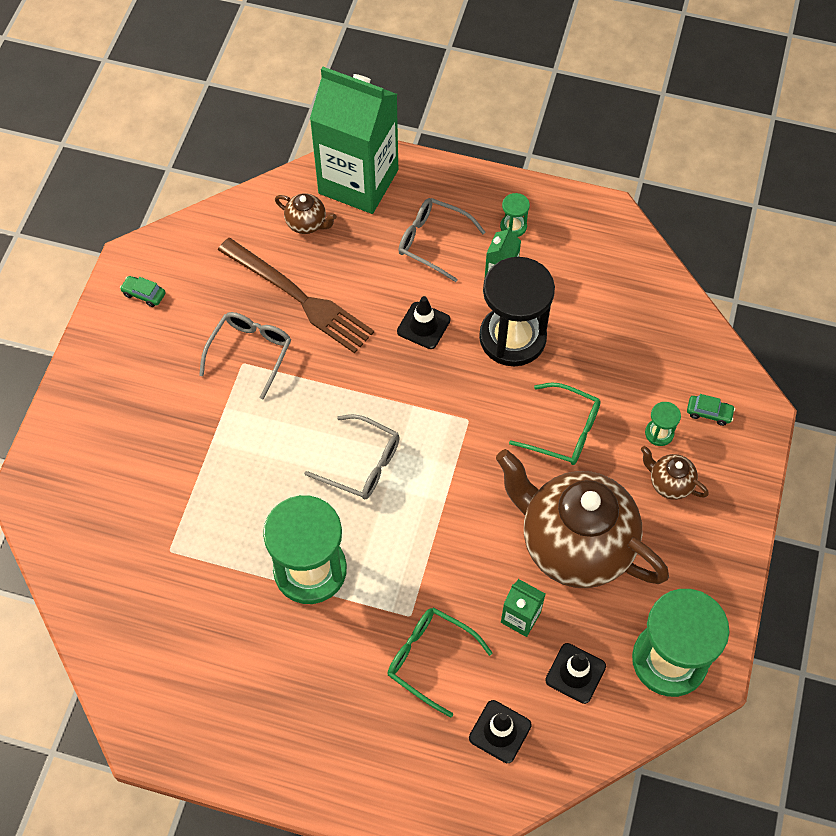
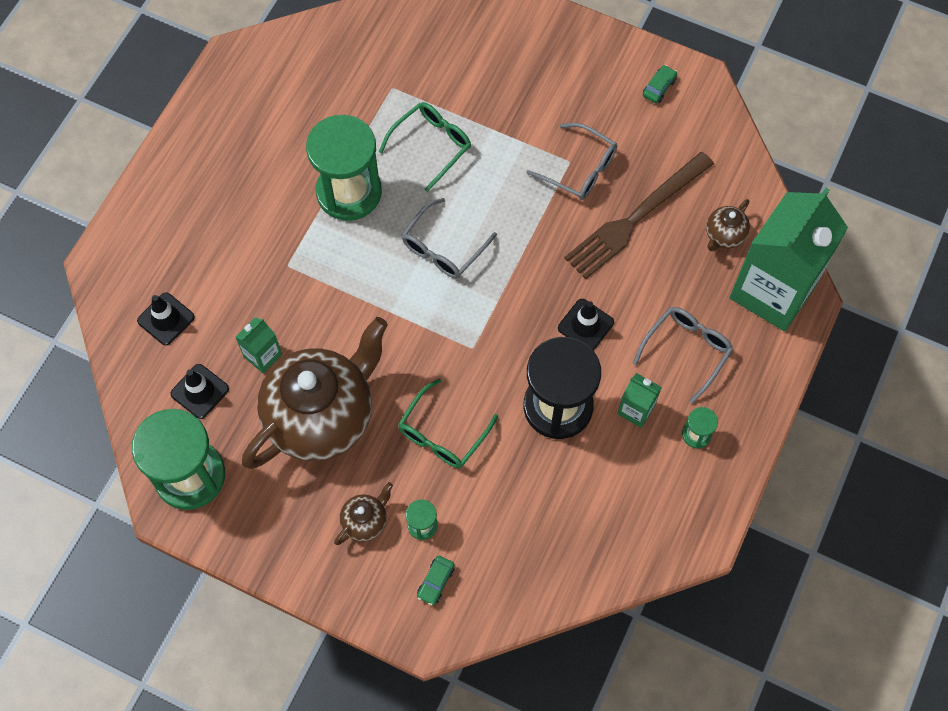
camera: 100 degrees right, 5 degrees up
(430, 659) = (244, 275): green glasses -> green glasses (431, 145)

